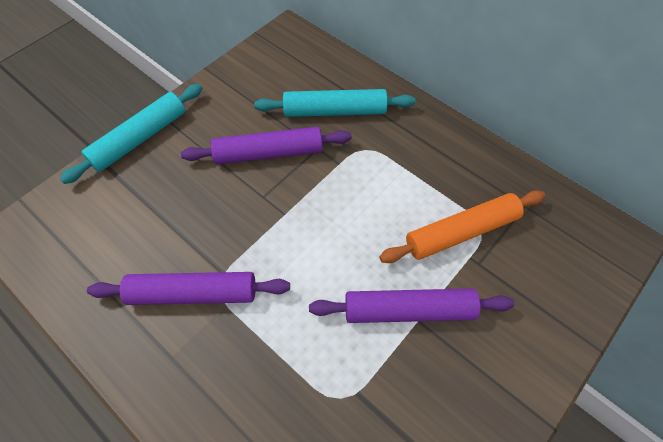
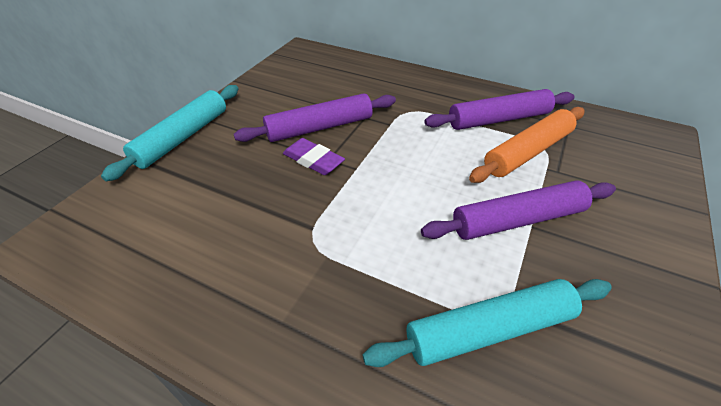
camera: 15 degrees left, 15 degrees down
(193, 293) = (285, 253): purple rolling pin -> purple rolling pin (498, 119)
(249, 195) = (313, 160): none -> purple eraser
(334, 111) = (368, 91): turquoise rolling pin -> turquoise rolling pin (489, 330)

